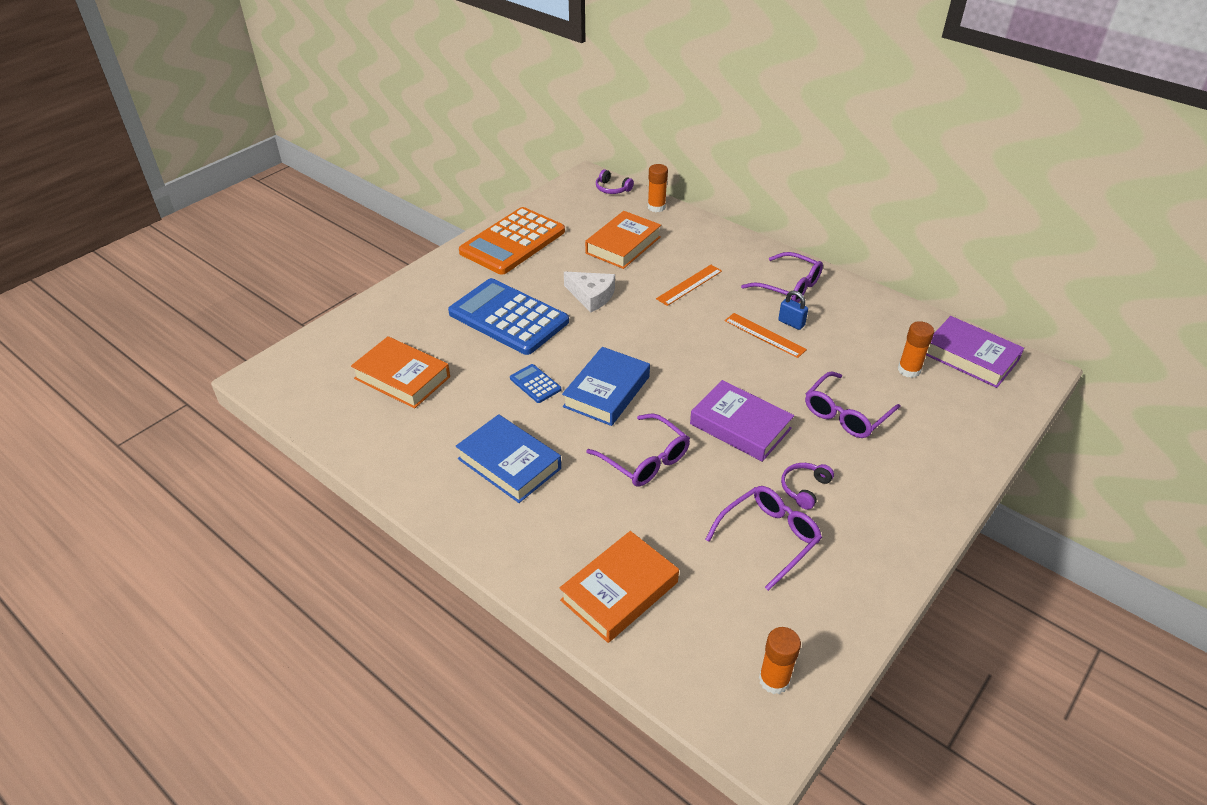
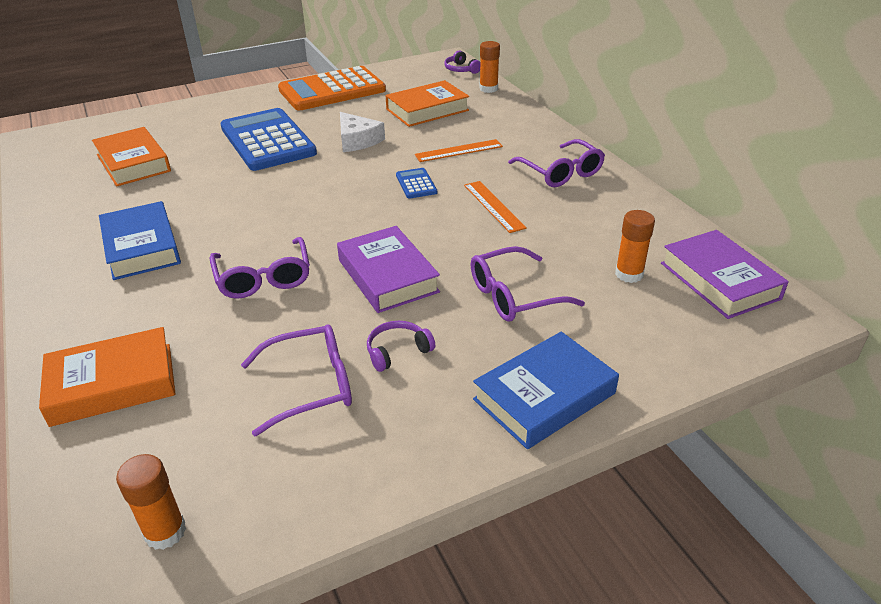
camera: 25 degrees right, 5 degrees down
(535, 384) = (234, 193): blue calculator -> blue calculator (416, 184)
(607, 391) = (290, 214): blue book -> blue book (544, 396)
(791, 323) = (532, 202): blue padlock -> none

